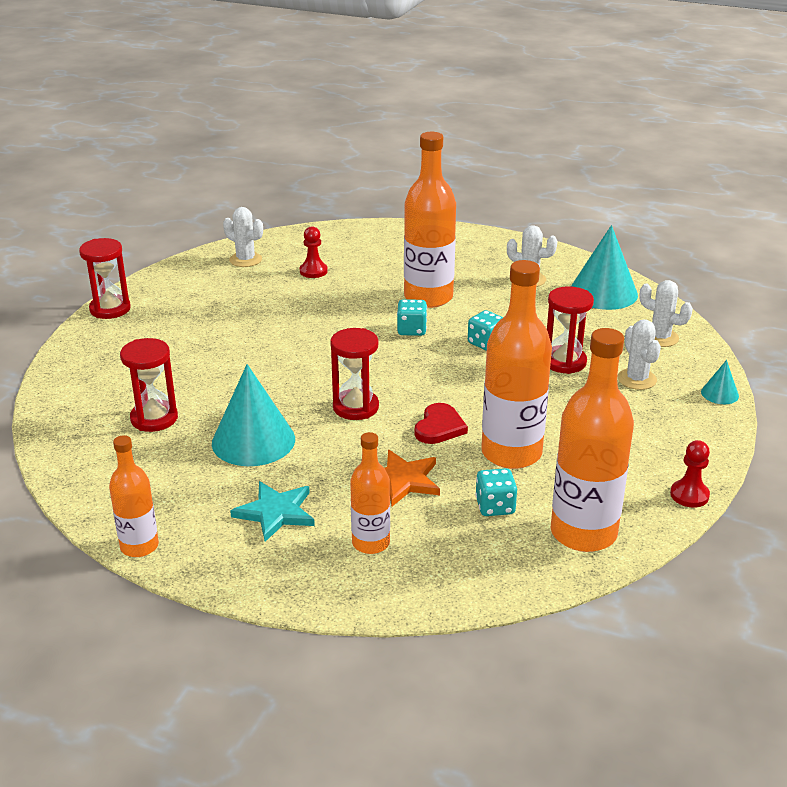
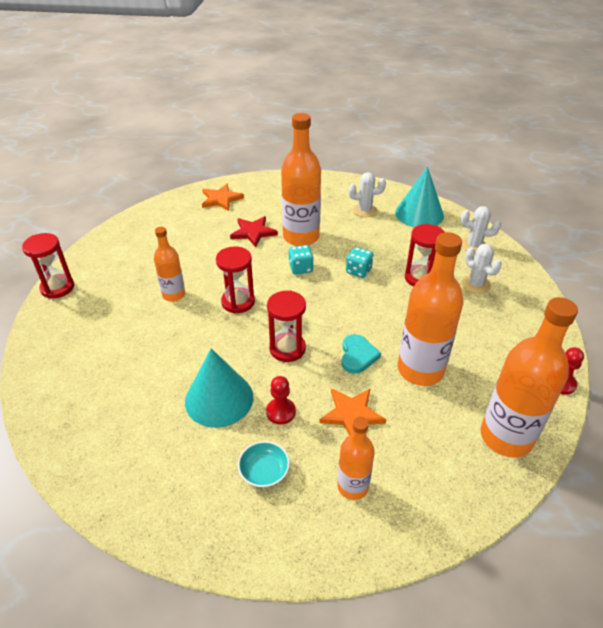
camera: 15 degrees left, 10 degrees up
(139, 546) = (160, 538): orange bottle -> orange bottle (174, 295)
(154, 418) = (129, 392): red hourglass -> red hourglass (238, 302)
(245, 260) = (152, 224): white cactus -> none
(276, 512) = (264, 471): turquoise star -> turquoise bowl
(313, 271) = (208, 227): red pawn -> red pawn (281, 412)
(343, 243) = (221, 199): none -> orange star
(368, 284) = (253, 232): none -> red star
(439, 427) = (357, 355): red heart -> turquoise heart
(495, 506) = (431, 425): turquoise dice -> none
(719, 394) = (535, 287): turquoise cone -> none

